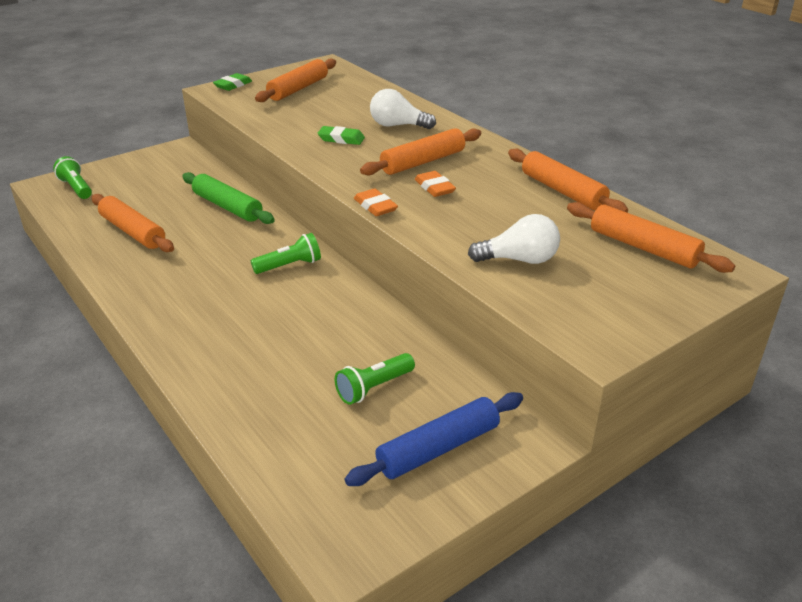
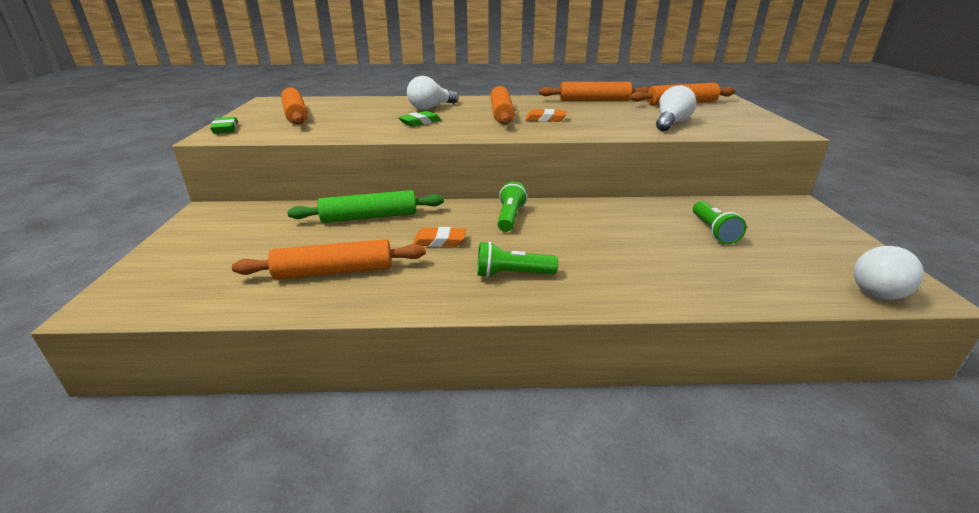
camera: 55 degrees left, 5 degrees down
(76, 188) = (163, 284): green flashlight -> green flashlight (512, 274)
(327, 519) = (875, 288): none -> white light bulb
(375, 206) = (550, 135): orange eraser -> orange eraser (439, 241)
(438, 449) = (797, 230): blue rolling pin -> none

